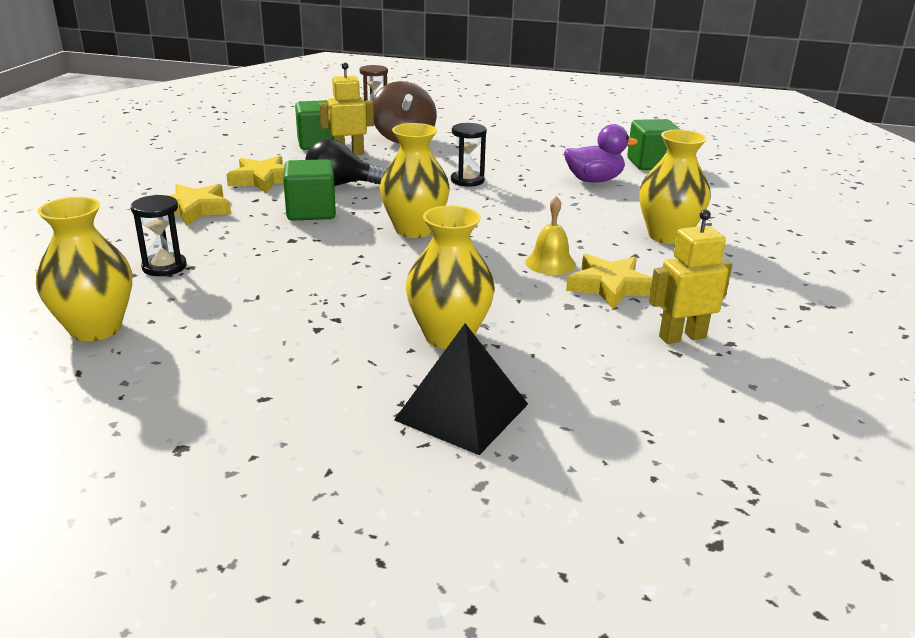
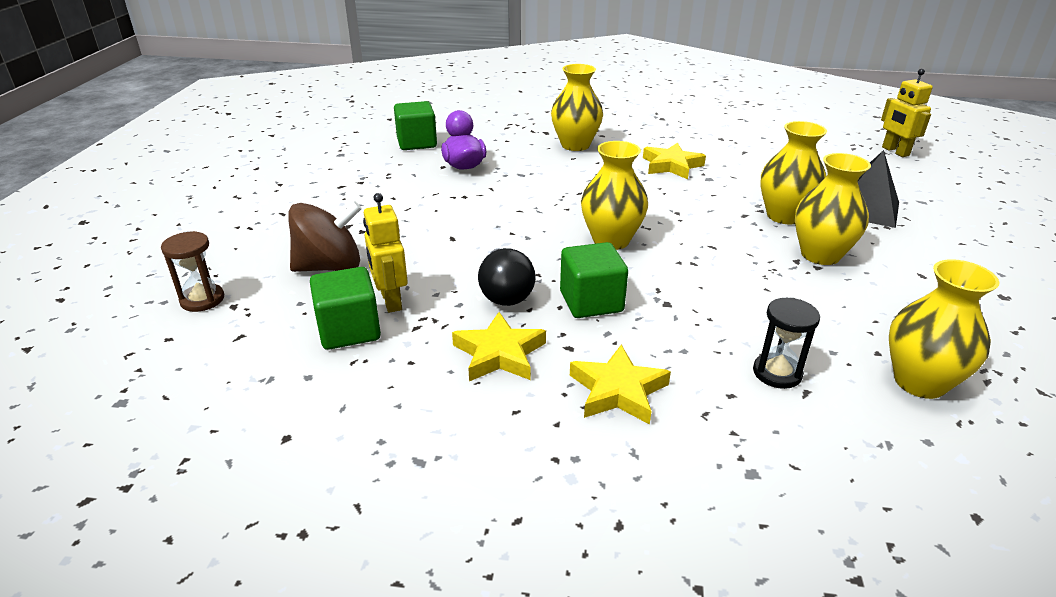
camera: 95 degrees left, 5 degrees up
(342, 337) = (820, 255): none -> yellow vase
(467, 180) = (475, 221): black hourglass -> none
(550, 263) = (646, 184): yellow bell -> none
(682, 337) = (725, 149): yellow robot -> yellow robot (895, 151)

